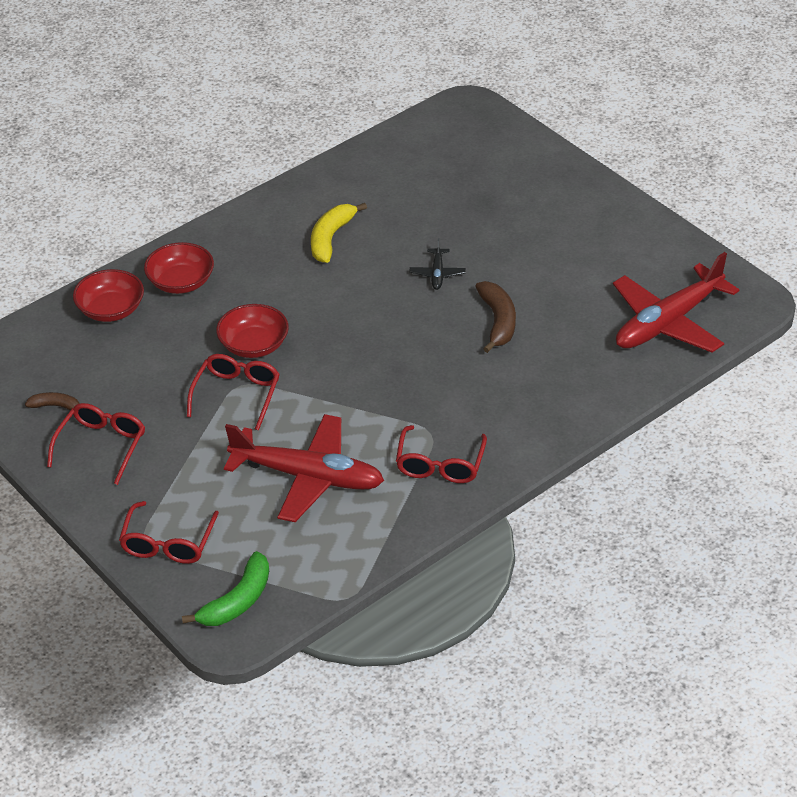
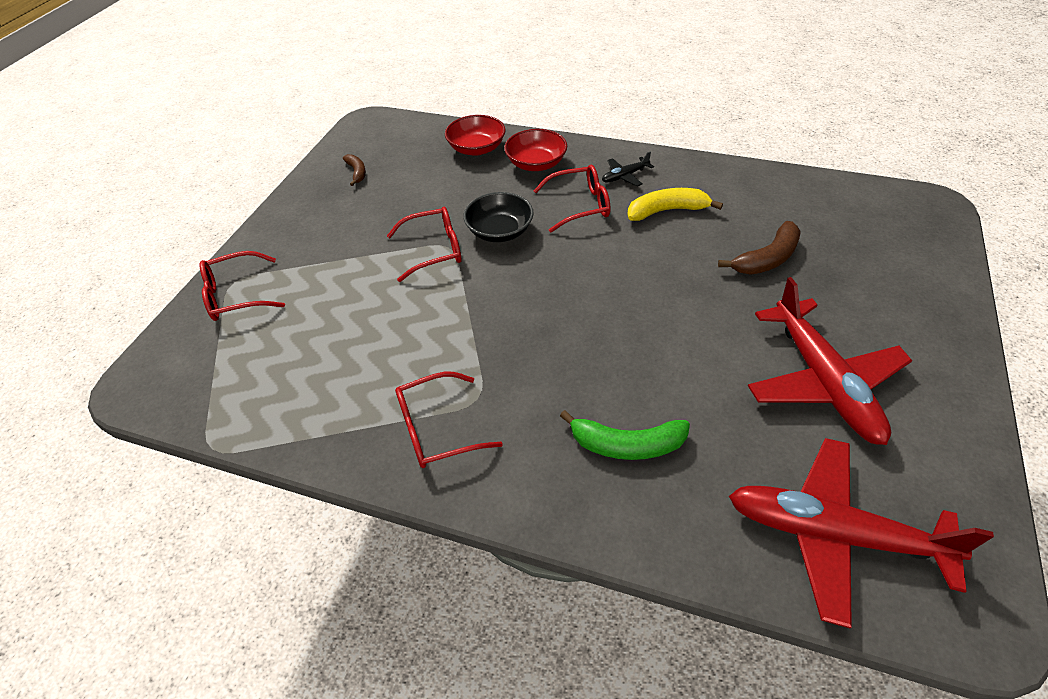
camera: 60 degrees right, 5 degrees up
(102, 445) = (329, 211): red glasses -> red glasses (580, 205)
(237, 601) = (181, 371): green banana -> green banana (627, 444)
(254, 345) = (500, 231): red bowl -> black bowl
(307, 477) = (361, 340): red plane -> red plane (822, 381)
(437, 273) = (696, 294): black plane -> black plane (625, 176)
(498, 321) = (676, 371): brown banana -> brown banana (767, 259)

